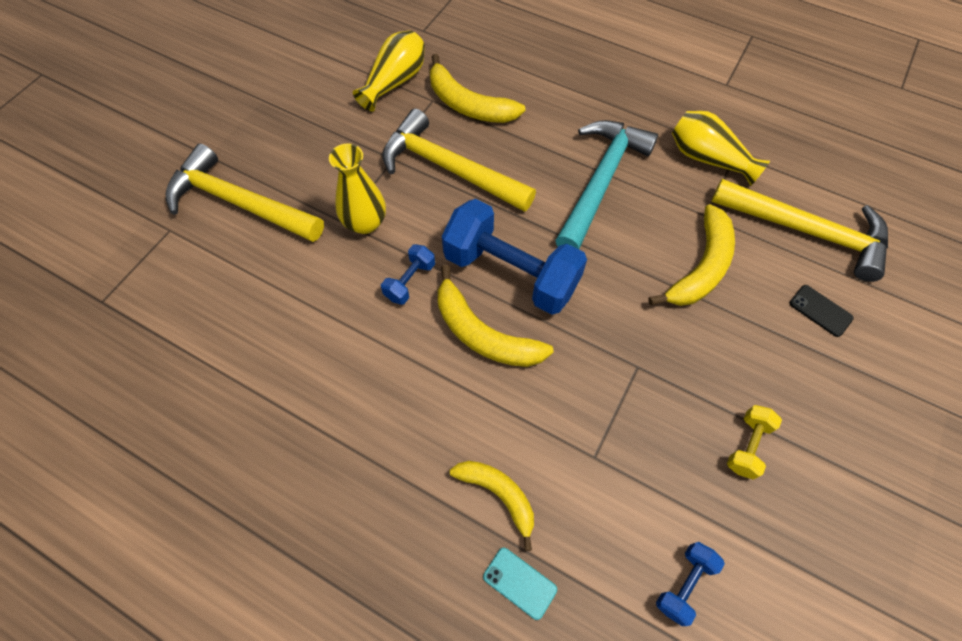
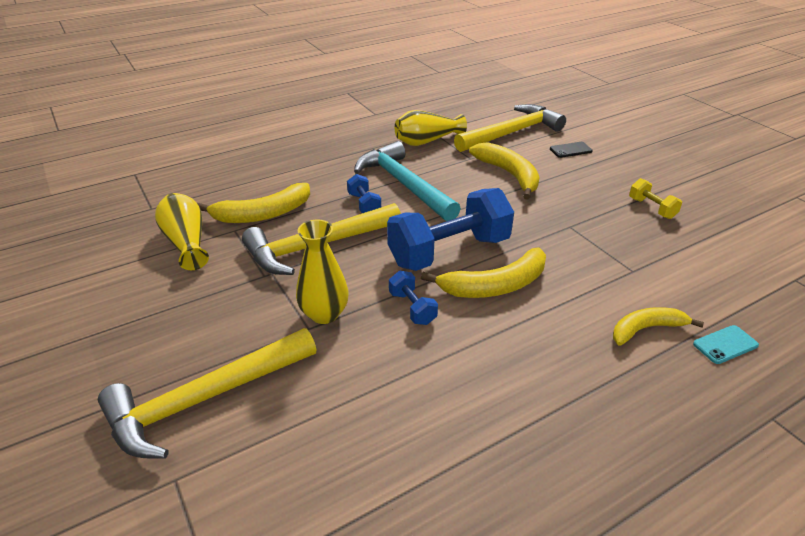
camera: 60 degrees left, 25 degrees down
(684, 584) = (743, 268): blue dumbbell -> blue dumbbell (364, 204)

